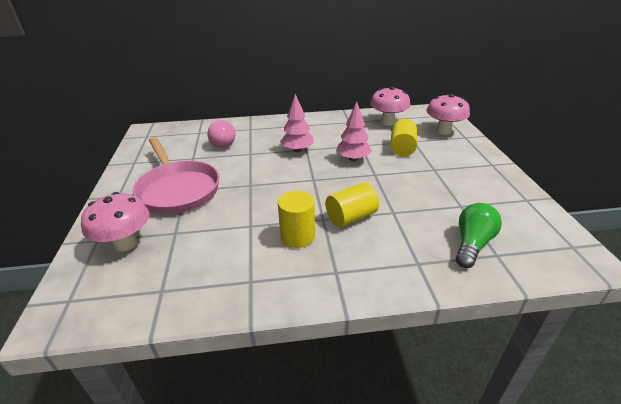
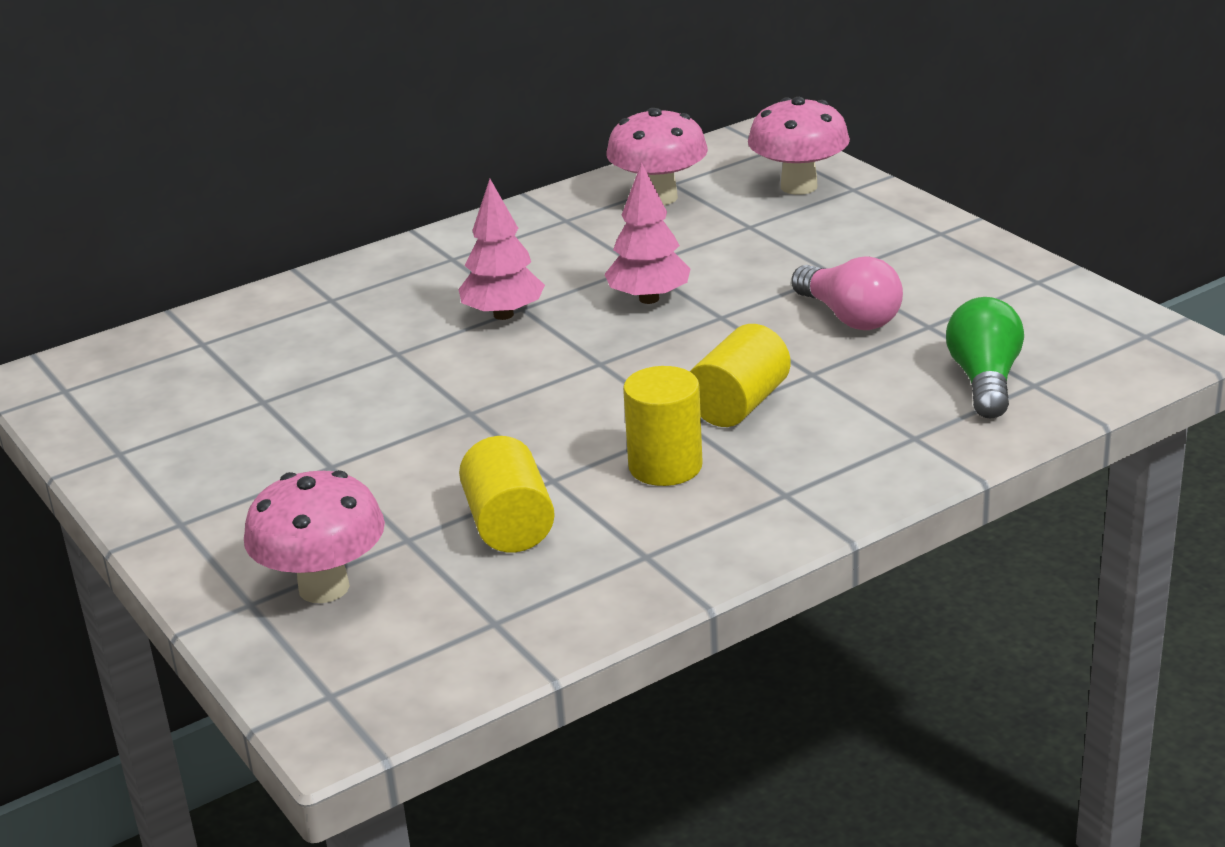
camera: 25 degrees left, 5 degrees down
(178, 189) = (310, 469): pink pan -> none
(223, 142) = (297, 346): pink light bulb -> pink light bulb (849, 317)
(402, 148) = (737, 248): yellow cylinder -> yellow cylinder (509, 525)

